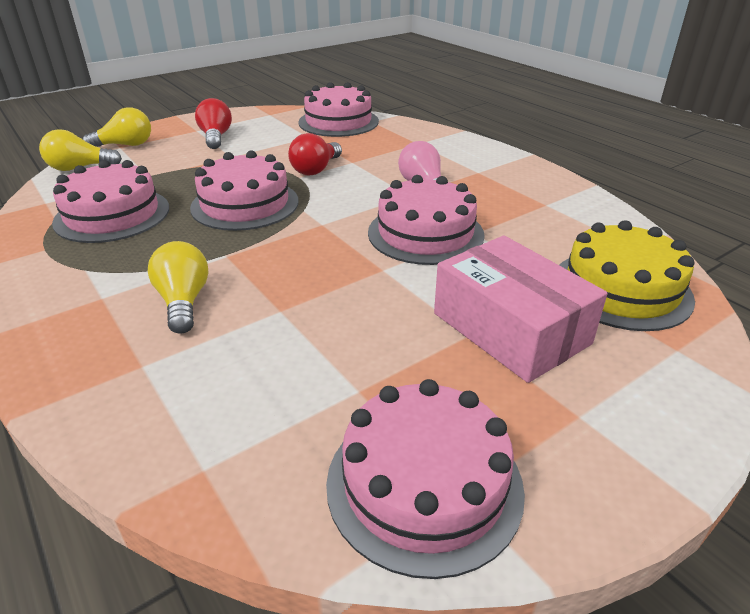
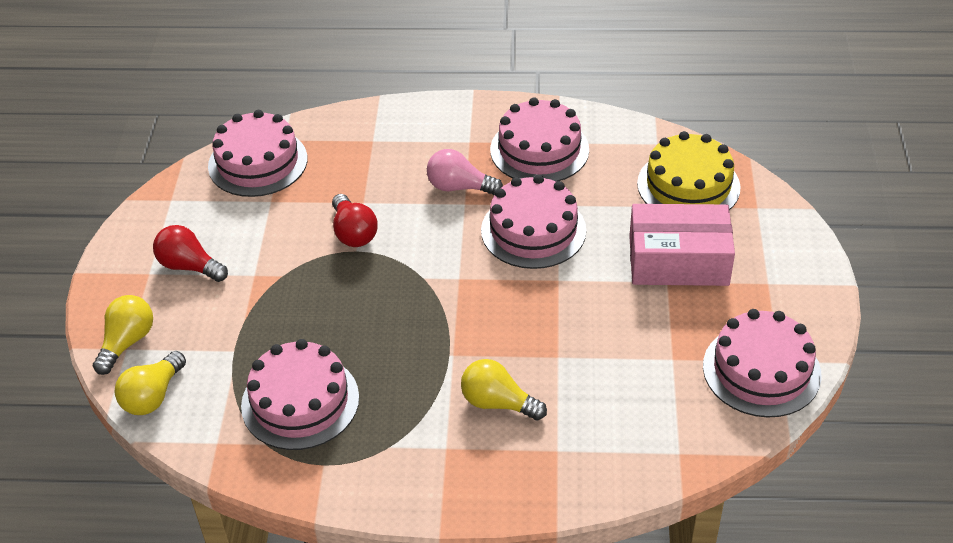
camera: 50 degrees left, 10 degrees up
(245, 204) = (373, 308): pink cake -> pink cake (539, 150)

